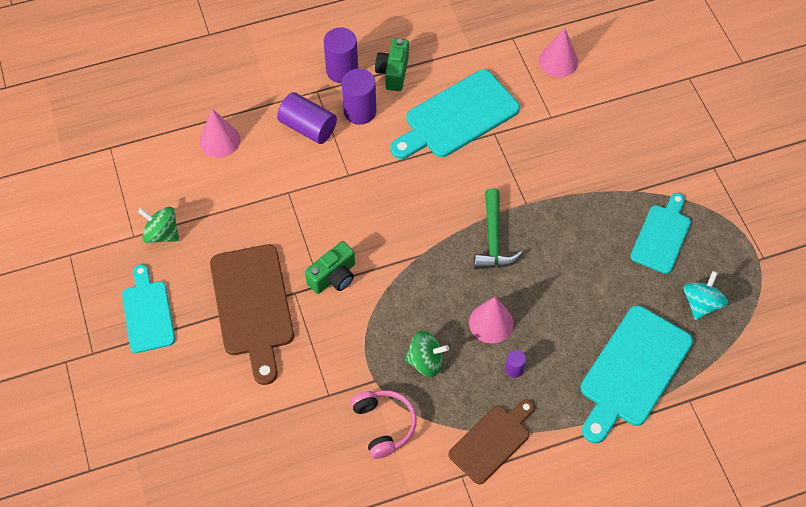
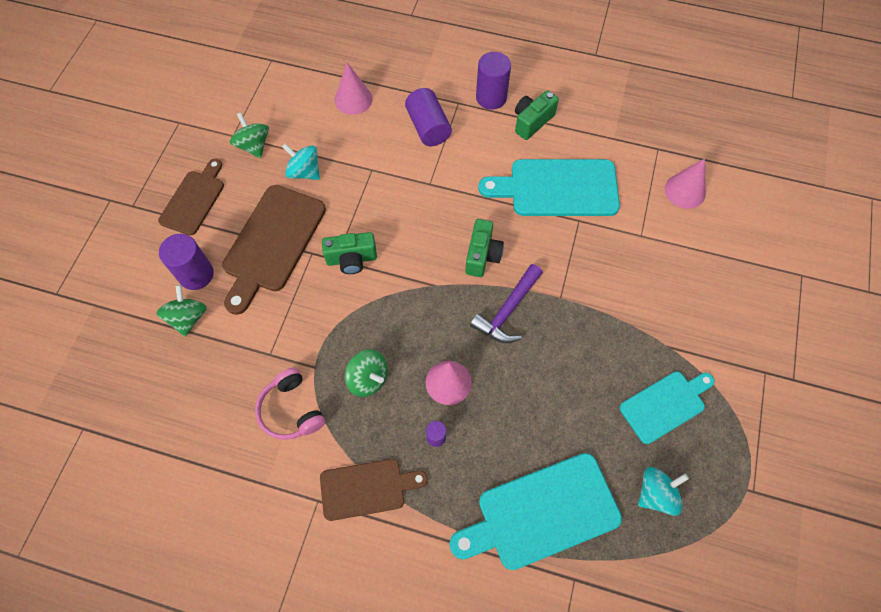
camera: 35 degrees right, 5 degrees up
(147, 313) = (194, 200): turquoise cutting board -> brown cutting board
(229, 229) = (304, 172): none -> turquoise spinning top
(232, 412) = (188, 318): none -> green spinning top
(360, 111) = (479, 138): purple cylinder -> purple cylinder (196, 274)
(384, 425) = (291, 410): pink headphones -> pink headphones turned 135 degrees clockwise
(439, 208) = (482, 255): none -> green camera
(493, 239) = (507, 310): green hammer -> purple hammer

